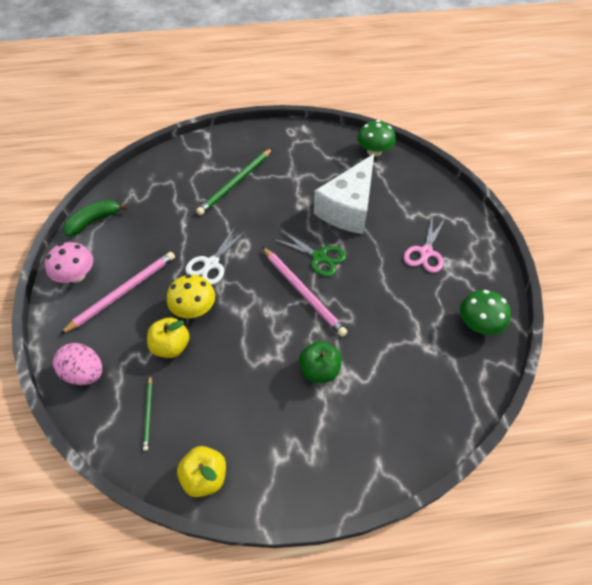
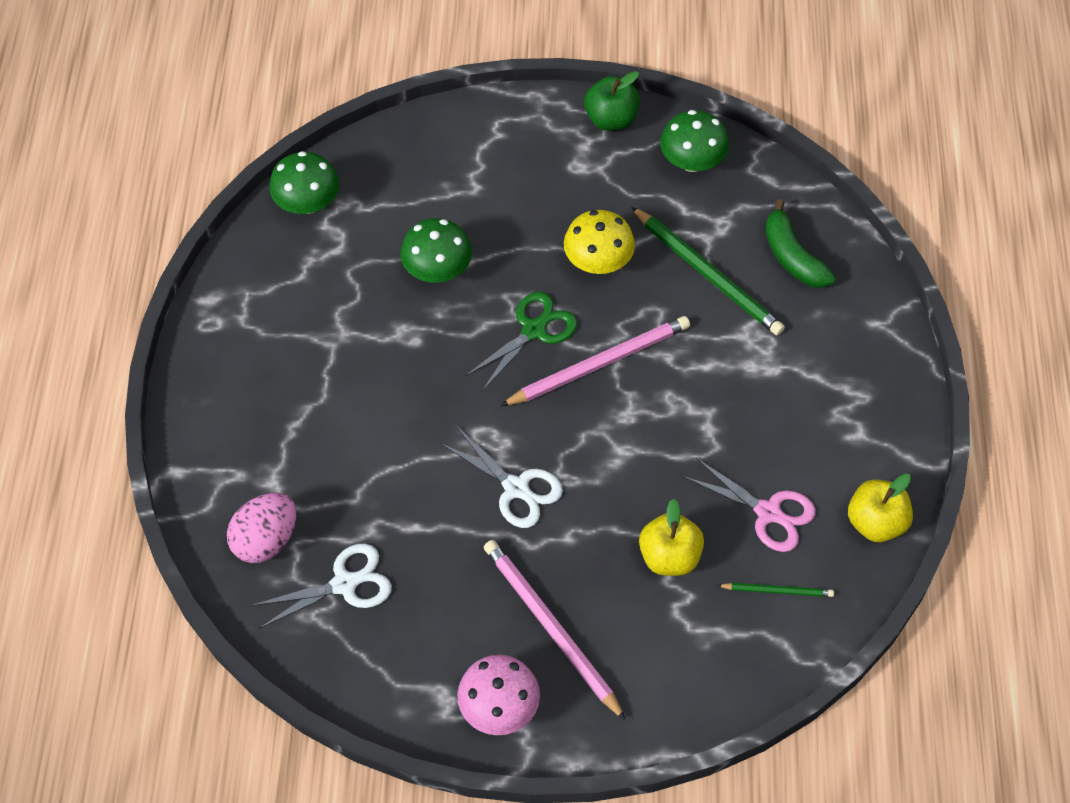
camera: 80 degrees left, 5 degrees up
(85, 373) = (699, 682): pink egg -> pink egg (266, 540)
(94, 221) = (370, 682): green banana -> green banana (792, 256)
(149, 202) = (344, 584): none -> white scissors
(194, 308) = (603, 520): yellow mushroom -> yellow mushroom (598, 261)
(235, 183) = (330, 433): green pencil -> green pencil (708, 274)
(319, 370) = (737, 365): green apple -> green apple (611, 119)
(348, 208) = (437, 269): white cheese -> green mushroom
(426, 252) = (554, 187): pink scissors -> pink scissors (768, 512)

